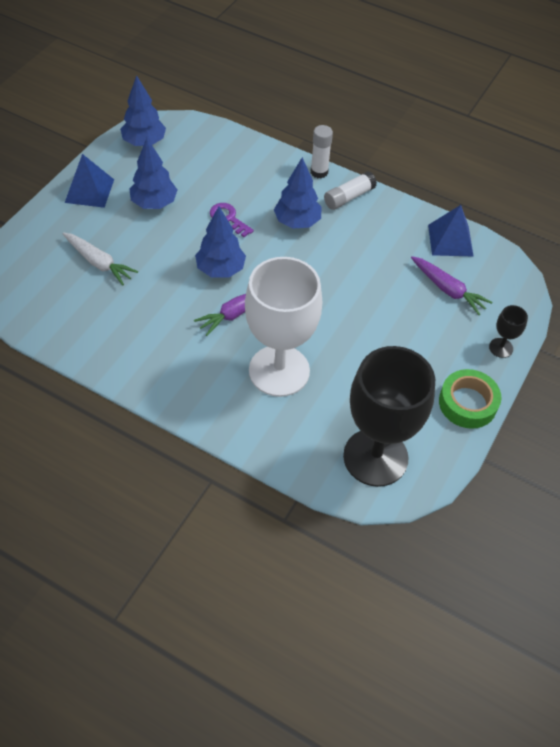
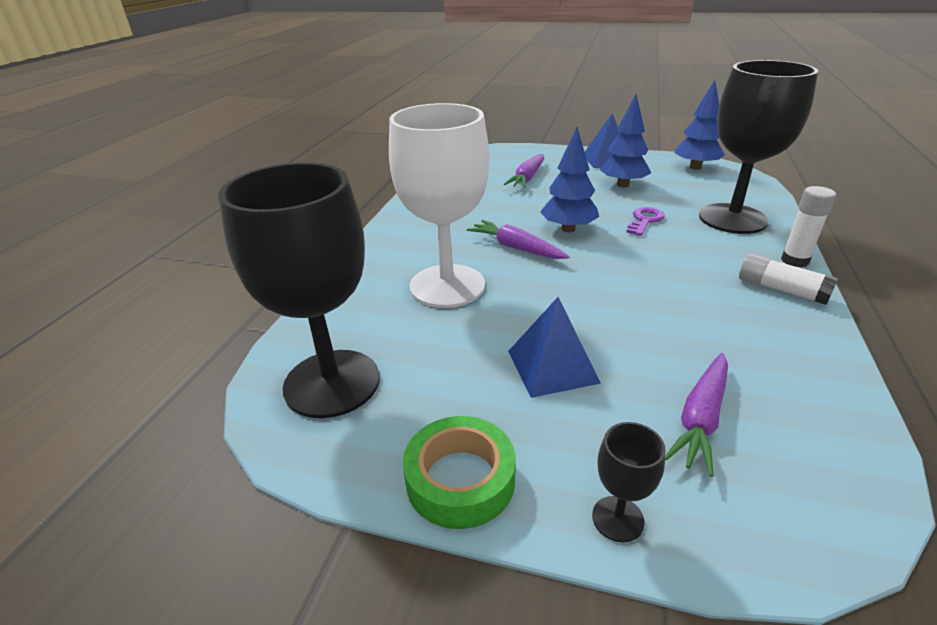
camera: 80 degrees right, 20 degrees down
(98, 262) = (527, 178): white carrot -> purple carrot
(249, 170) = (732, 219): none -> black goblet
(297, 222) = (688, 260): blue tree -> none
(450, 240) = (821, 406): blue pyramid -> blue pyramid (552, 366)

